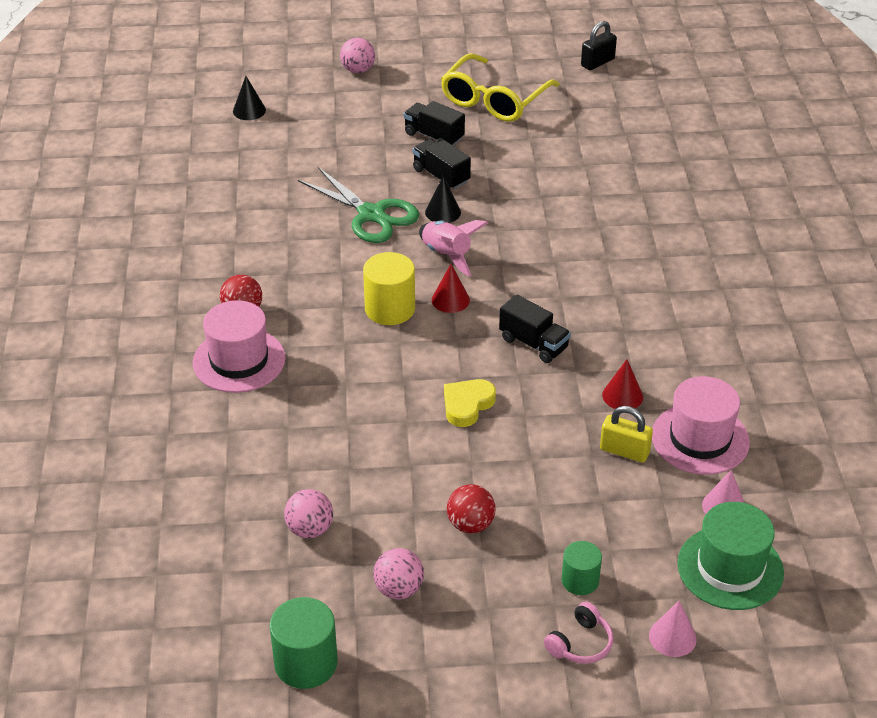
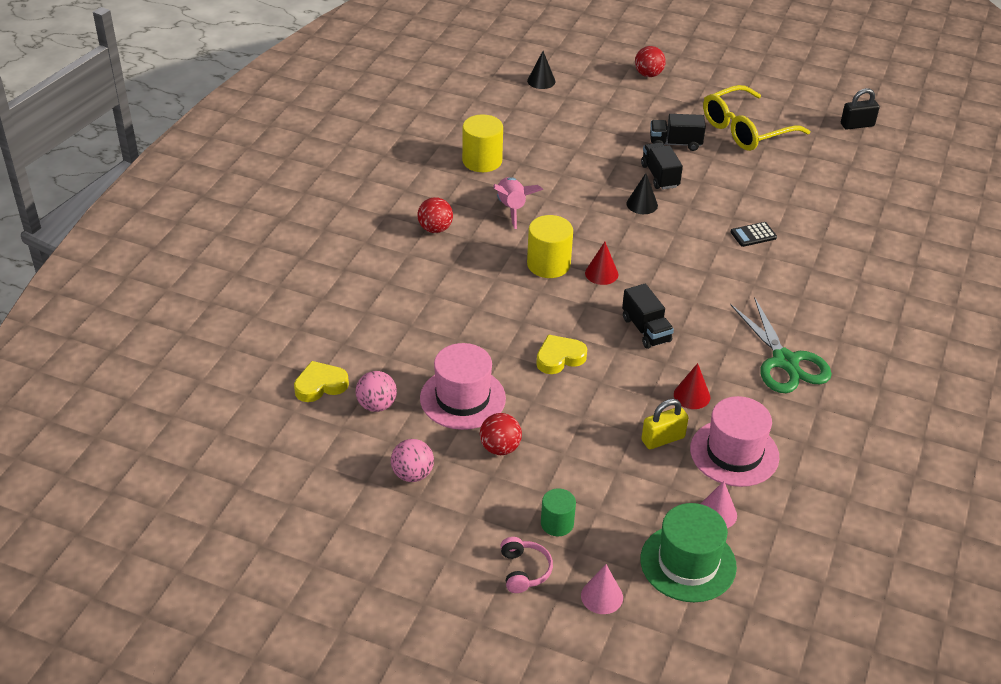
camera: 25 degrees right, 0 degrees up
(232, 531) = (320, 385): none -> yellow heart
(239, 360) = (408, 264): pink hat -> pink hat (462, 398)
(243, 219) = (482, 161): none -> yellow cylinder
(306, 663) = (308, 500): green cylinder -> none
(358, 70) = (648, 74): pink ball -> red ball
(371, 214) = (583, 188): green scissors -> green scissors (785, 361)
(434, 136) = (675, 143): black truck -> black truck turned 60 degrees counterclockwise
(447, 255) = (622, 238): pink rocket -> pink rocket (512, 208)
(573, 208) = (753, 235): none -> black calculator
(580, 643) = (524, 571): pink headphones -> pink headphones turned 75 degrees counterclockwise
(624, 451) = (663, 439): yellow padlock -> yellow padlock turned 75 degrees counterclockwise

